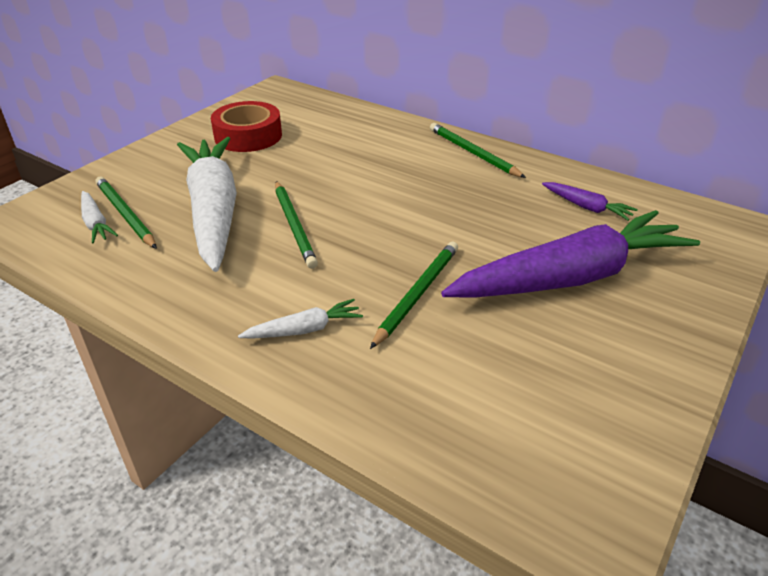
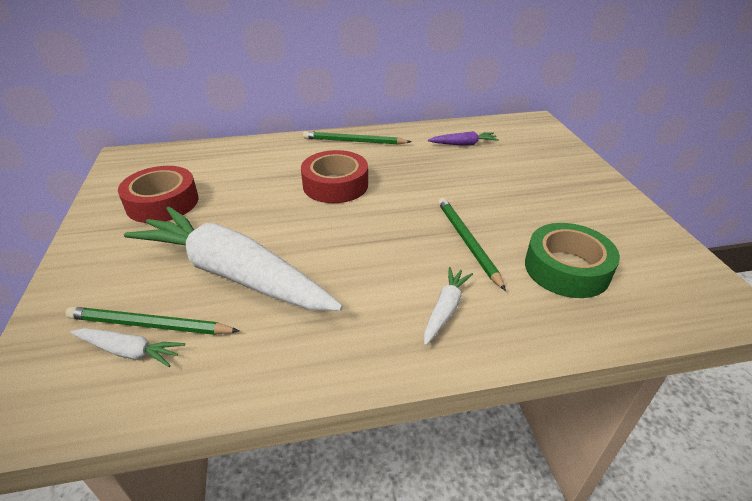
camera: 45 degrees left, 0 degrees up
(294, 226) = (318, 247): green pencil -> none
(389, 184) = (335, 185): none -> red tape
(469, 375) = (566, 269): none -> green tape
(570, 277) = (518, 185): purple carrot -> none

